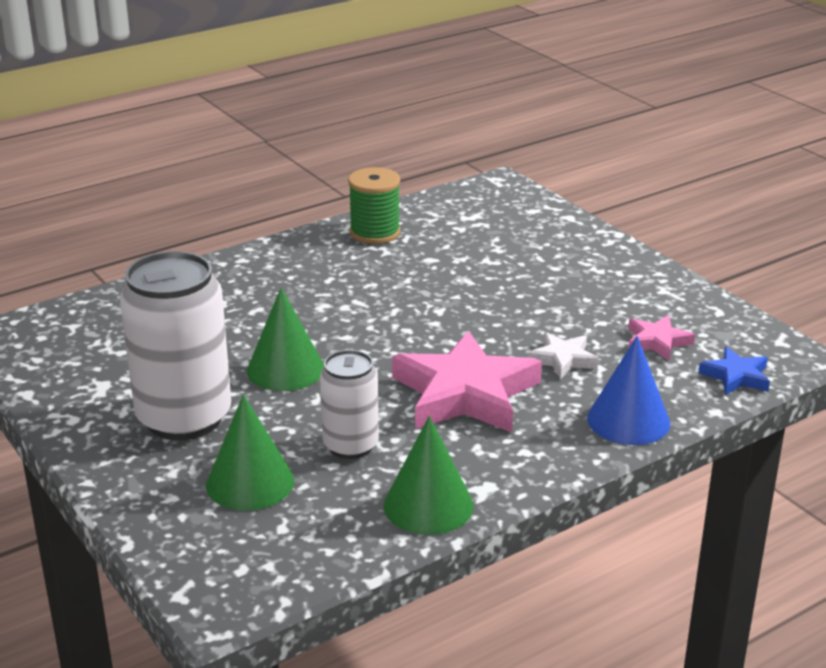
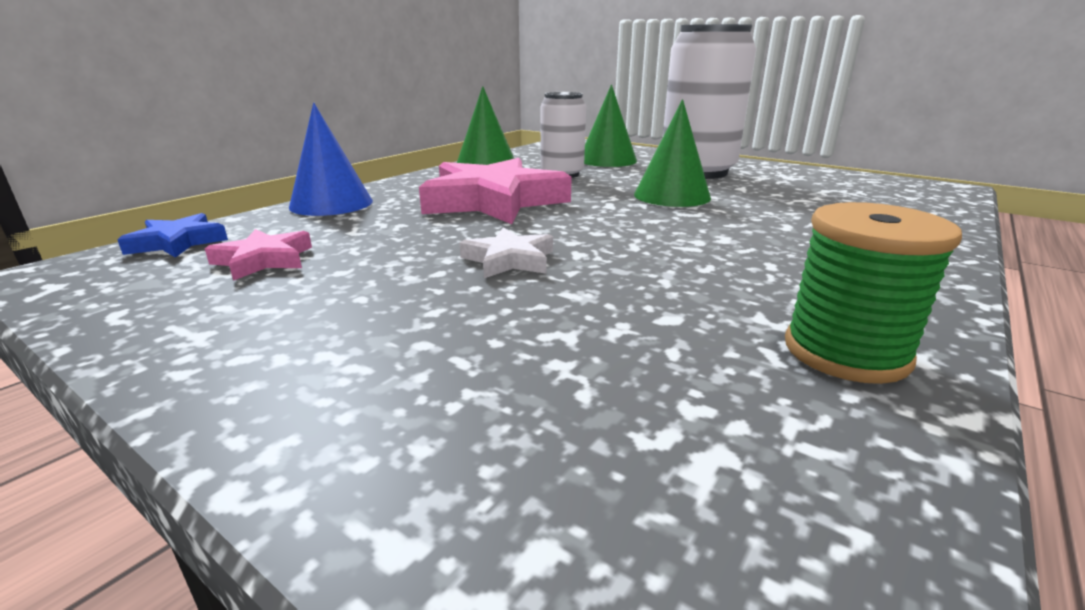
camera: 160 degrees right, 5 degrees down
(562, 359) = (398, 231): white star -> white star (509, 260)

